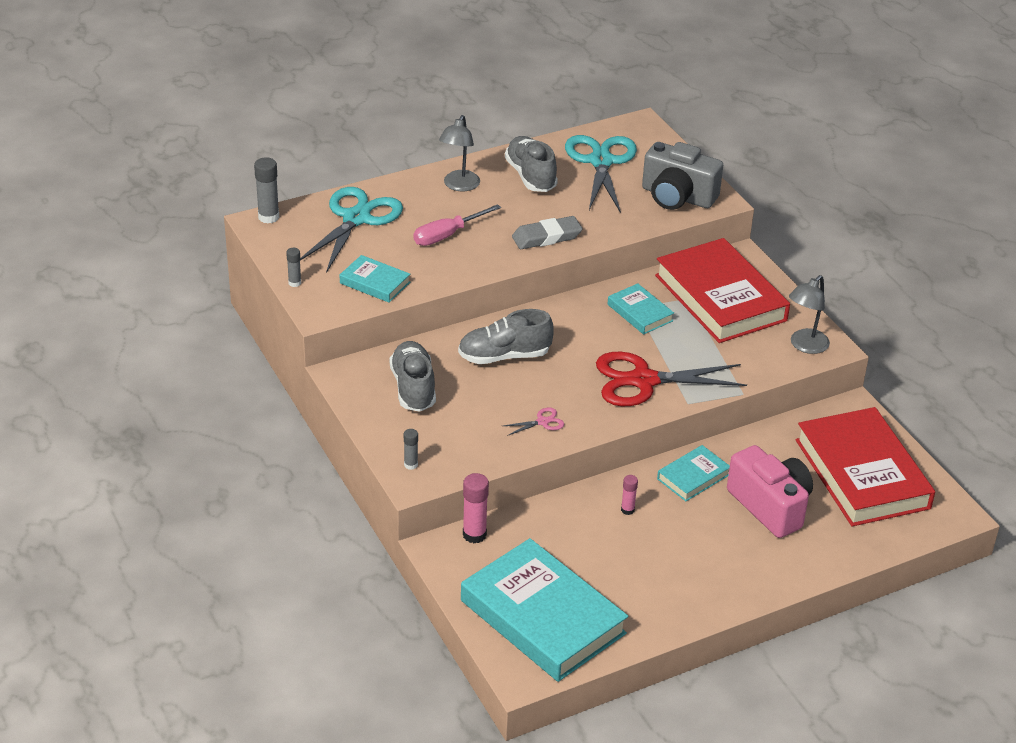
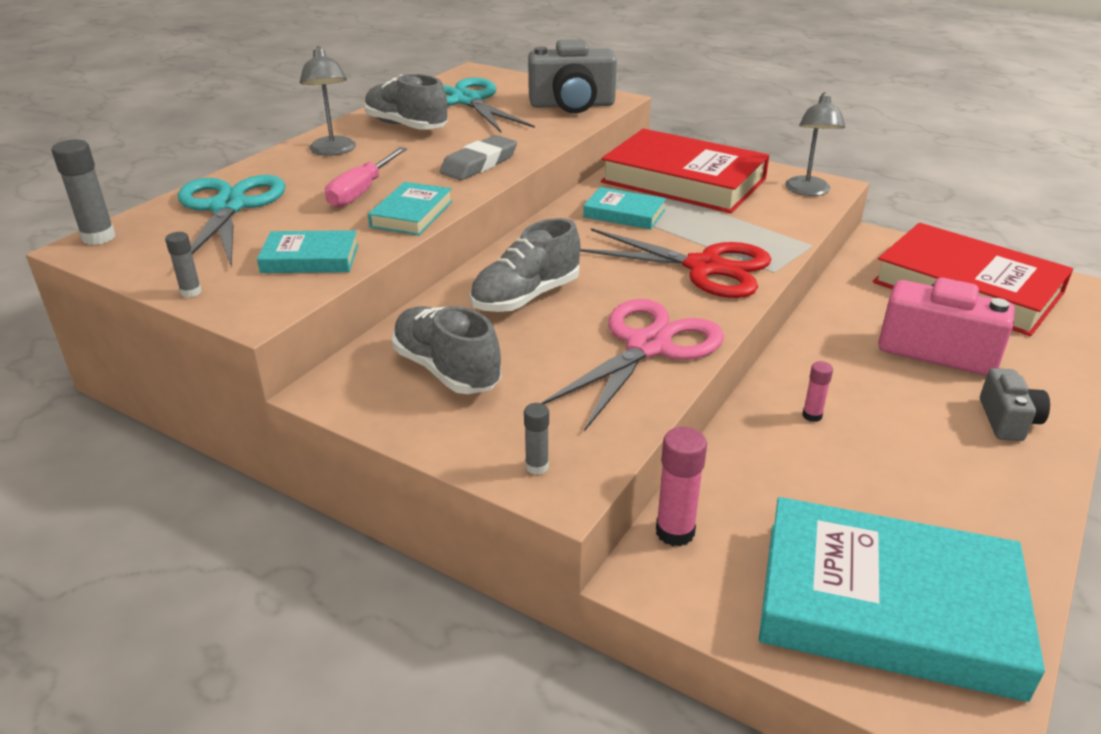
camera: 30 degrees left, 5 degrees down
(542, 422) = (647, 346): pink scissors -> pink scissors, size x2.49
(643, 380) = (704, 267): red scissors -> red scissors turned 120 degrees counterclockwise
(693, 477) = (830, 352): turquoise book -> turquoise book (412, 214)
(748, 567) = (1008, 420): none -> grey camera

